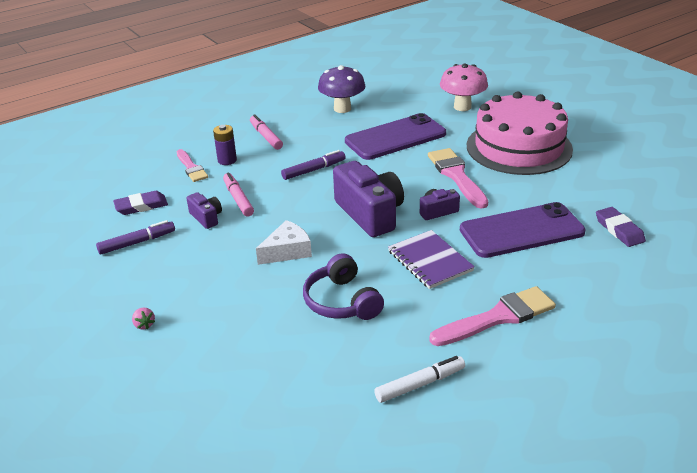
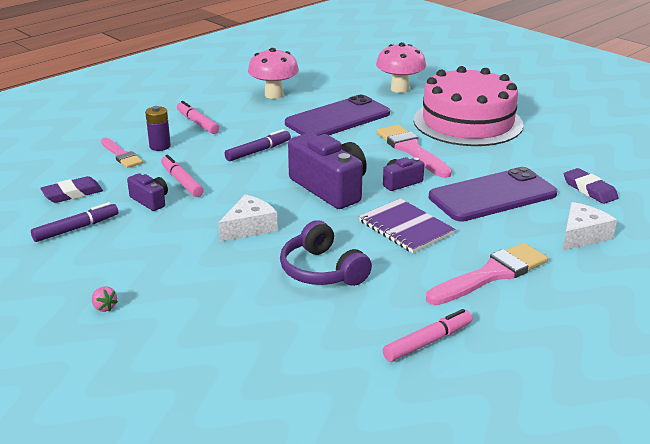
camera: 10 degrees left, 5 degrees down
(342, 109) = (274, 95): purple mushroom -> pink mushroom
(420, 384) = (428, 342): white marker -> pink marker
(597, 281) = (582, 235): none -> white cheese

